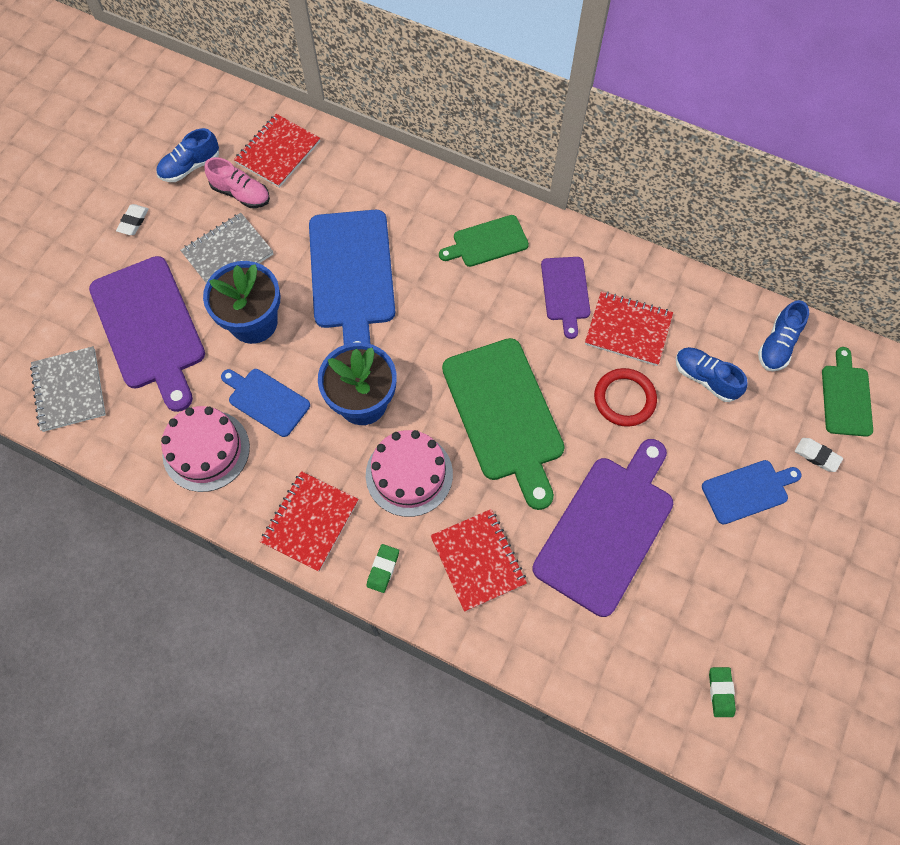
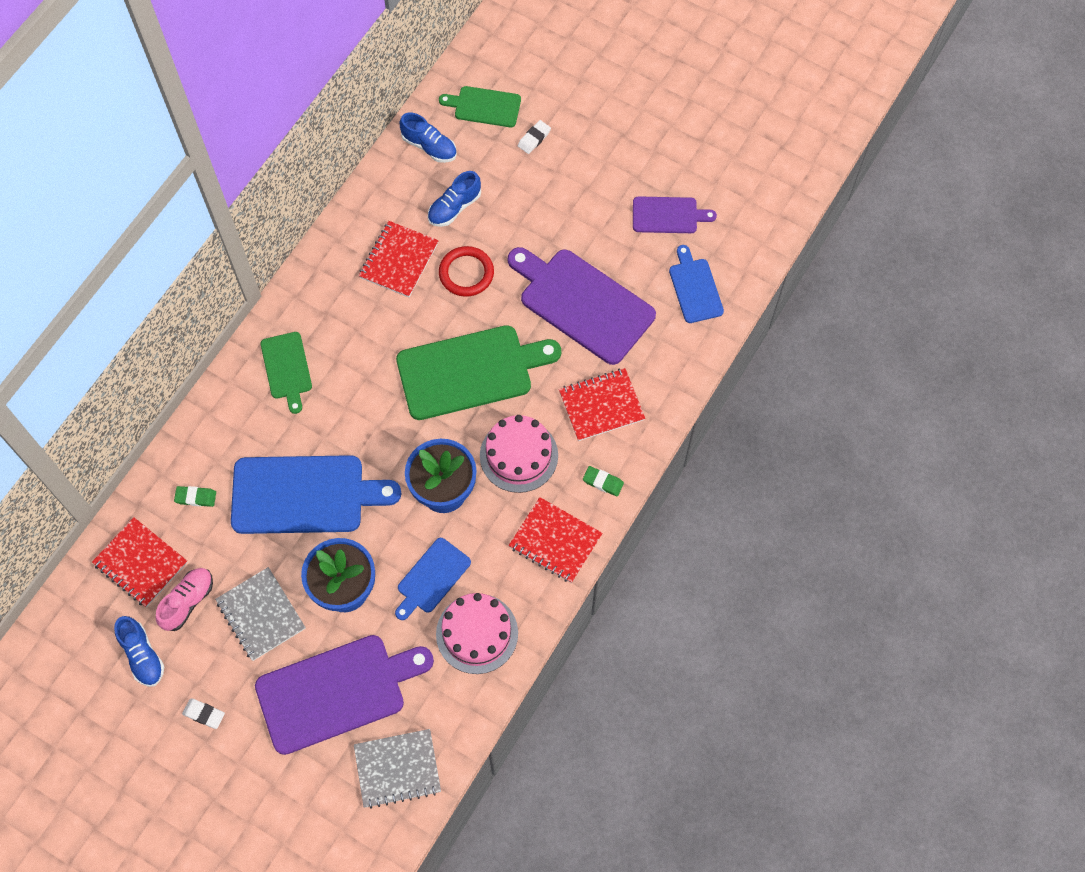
camera: 85 degrees left, 0 degrees up
(565, 292) = (352, 306): purple cutting board -> purple cutting board (668, 215)
(721, 692) = (718, 242): green eraser -> green eraser (196, 497)
(748, 490) = (559, 194): blue cutting board -> blue cutting board (695, 288)

